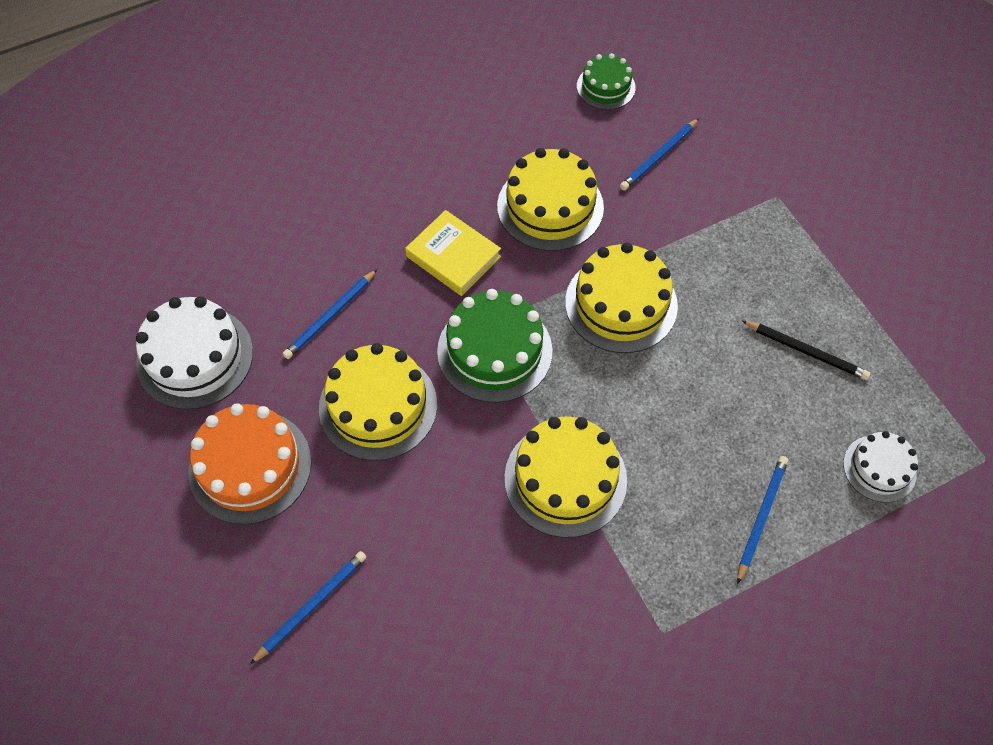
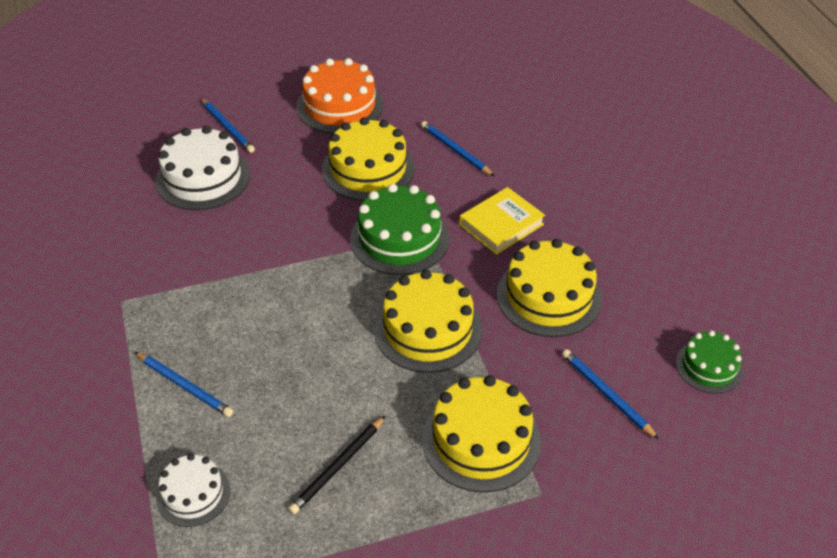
camera: 100 degrees right, 15 degrees down
(195, 357) = (435, 85): white cake -> white cake (203, 178)
(565, 479) = (269, 264): yellow cake -> yellow cake (481, 440)

